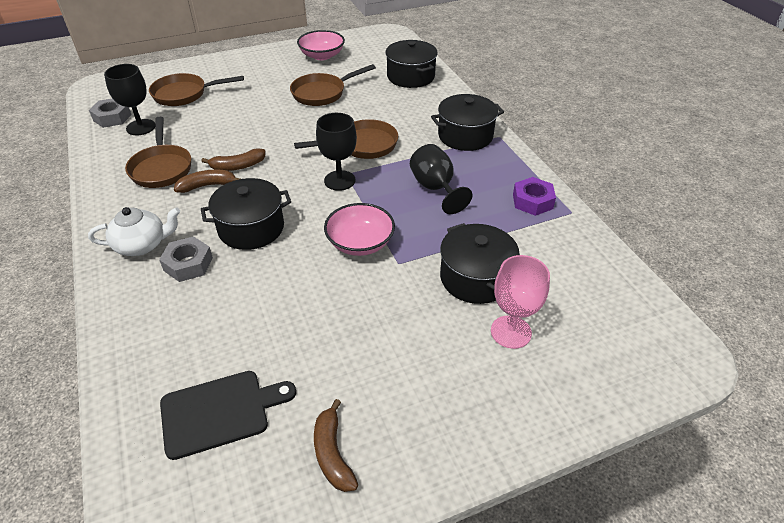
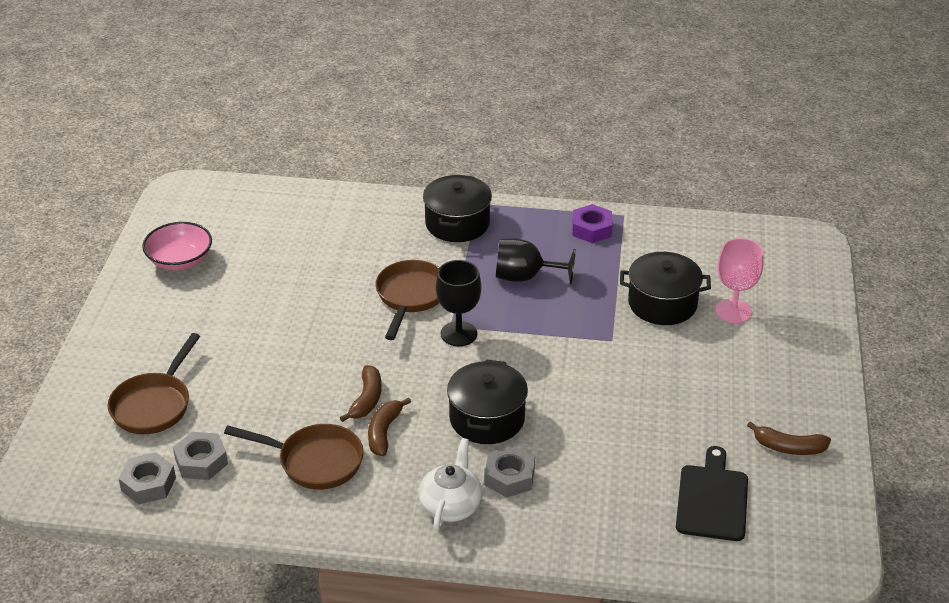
camera: 60 degrees left, 5 degrees down
(141, 127) = (201, 461): black goblet -> grey nut
(322, 93) = (273, 290): brown pan -> none
(360, 243) = (567, 353): pink bowl -> none
(410, 76) = (305, 212): black pot -> none

